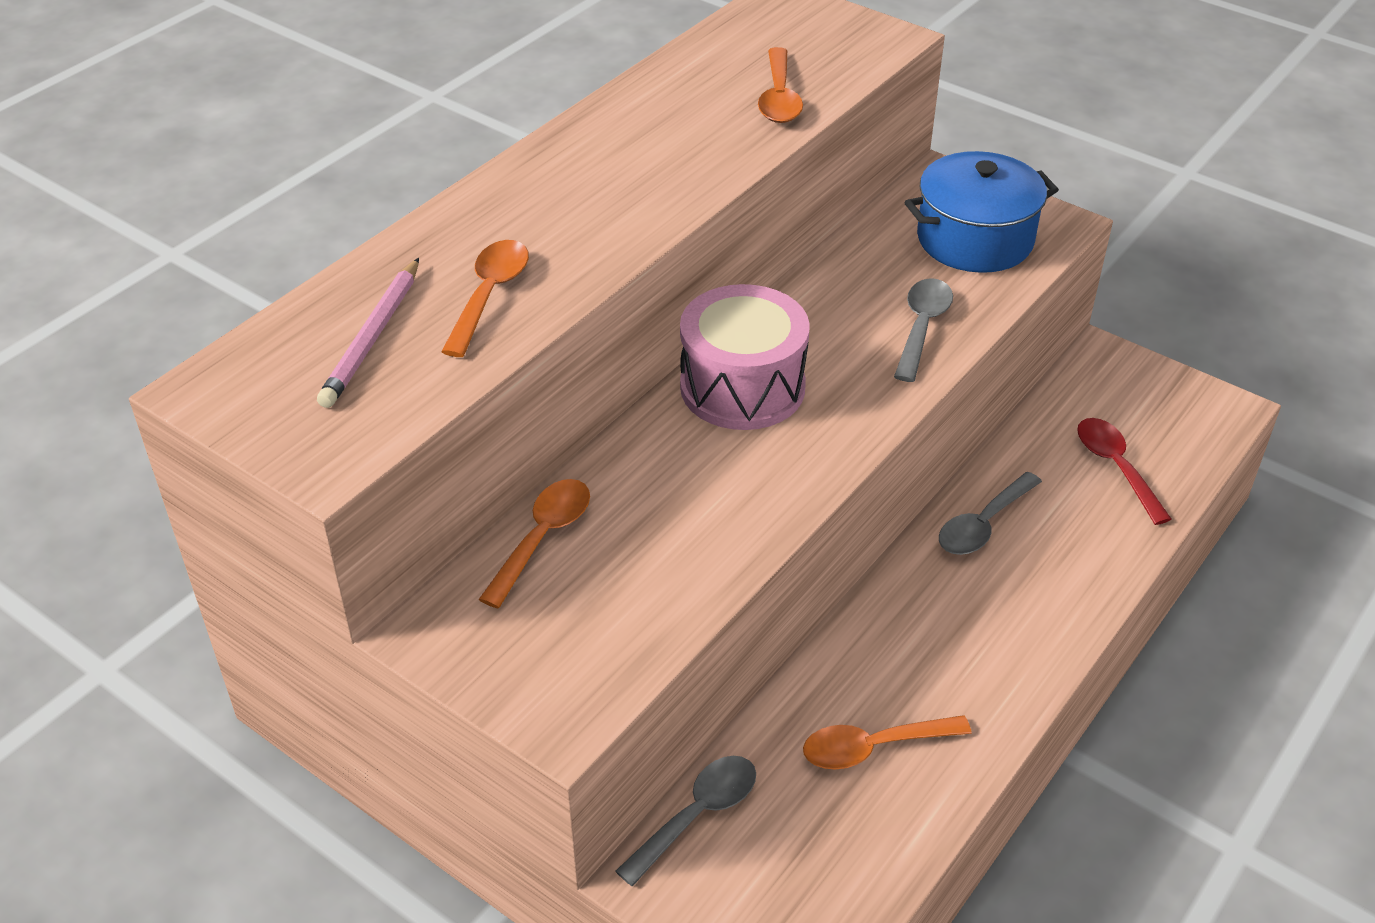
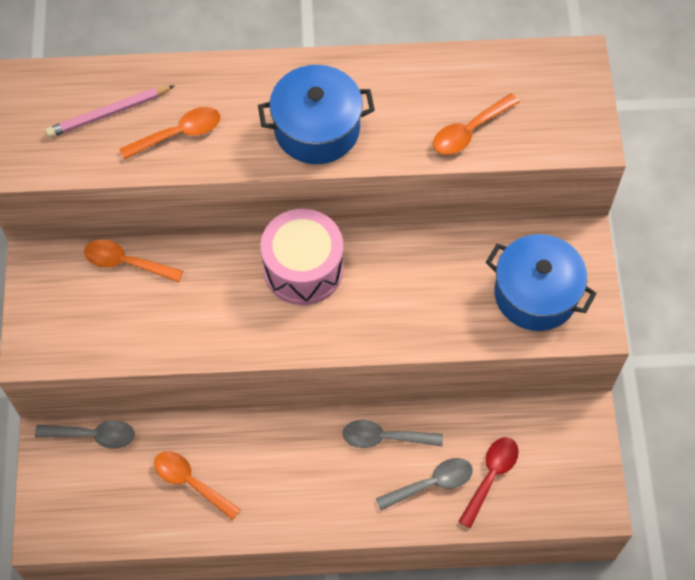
camera: 50 degrees right, 20 degrees up
(542, 538) = (126, 263): orange spoon -> orange spoon turned 150 degrees counterclockwise
(633, 191) = (317, 129): none -> blue pot
(922, 327) = (429, 318): grey spoon -> grey spoon (431, 483)

